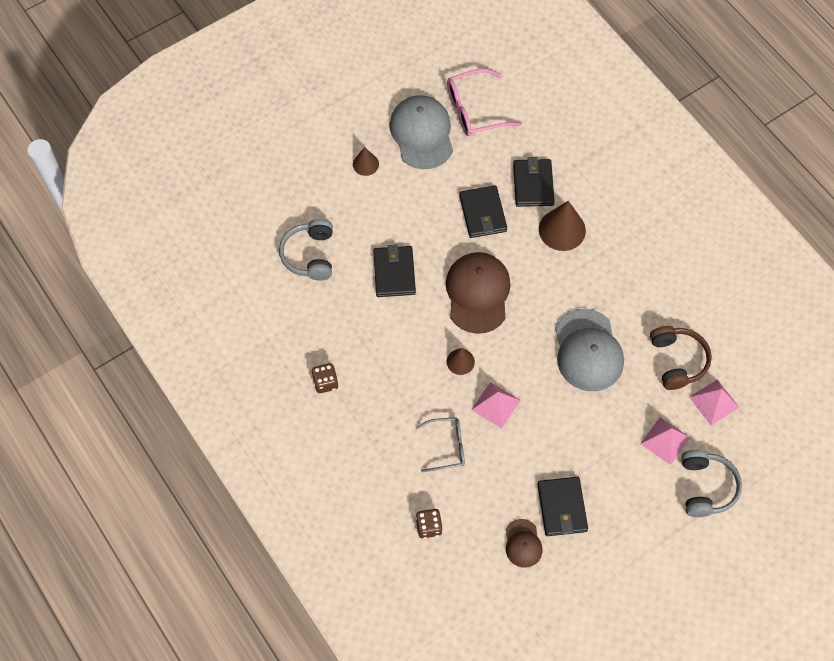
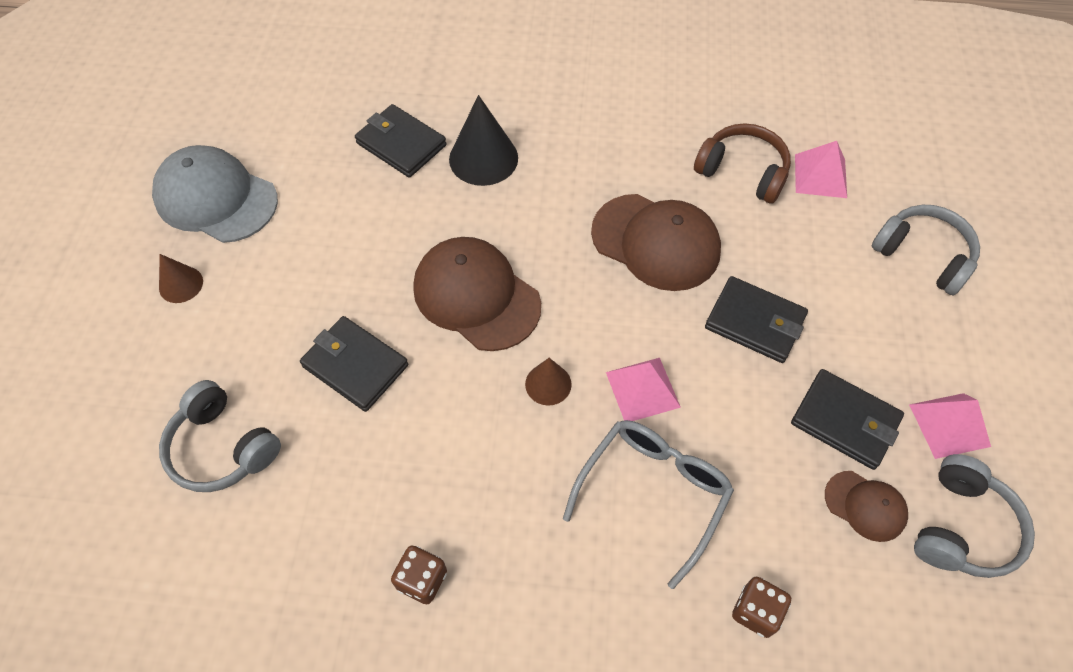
camera: 50 degrees left, 5 degrees down
(446, 446) = (653, 493): grey glasses -> grey glasses, size x1.51
(475, 110) = (251, 129): pink glasses -> none
(482, 213) = (382, 215): black wallet -> black wallet (754, 322)
(550, 593) = (962, 527): none -> grey headphones
(562, 230) = (483, 158): brown cone -> black cone
(588, 350) = (656, 242): grey cap -> brown cap
(665, 440) = (833, 251): pink pyramid -> pink pyramid (949, 425)

